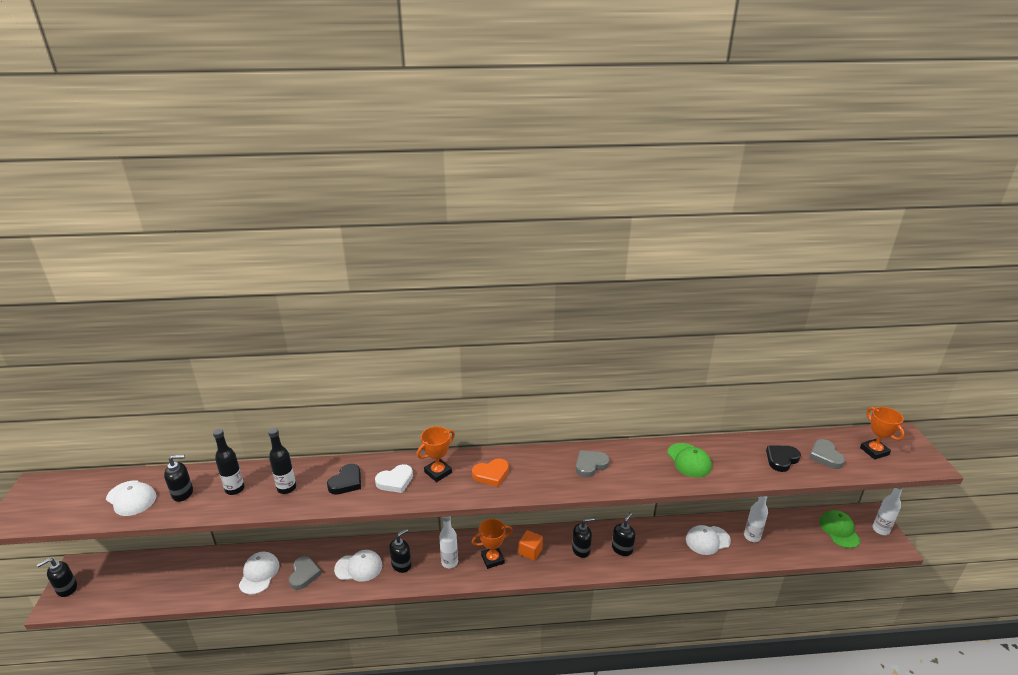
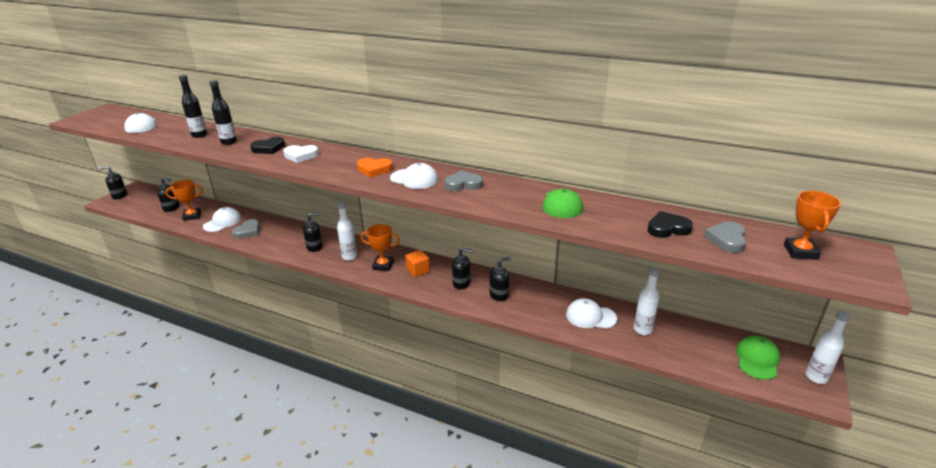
camera: 30 degrees right, 0 degrees up
(183, 493) = (169, 130): black soap dispenser -> black soap dispenser (172, 208)
(359, 567) = (285, 239): white cap -> white cap (414, 179)
(438, 472) = (337, 159): orange trophy -> orange trophy (192, 216)

